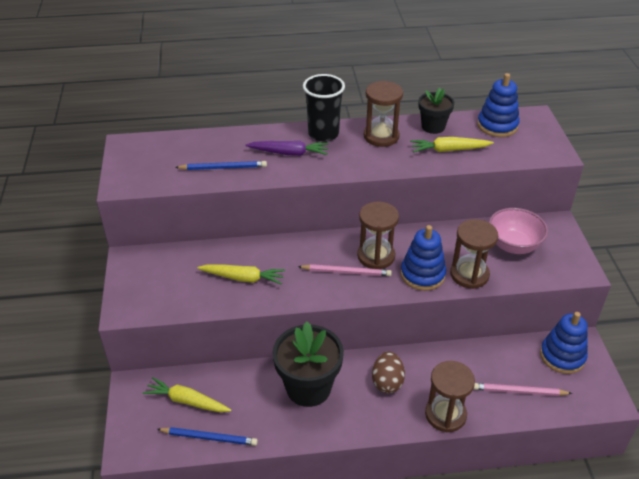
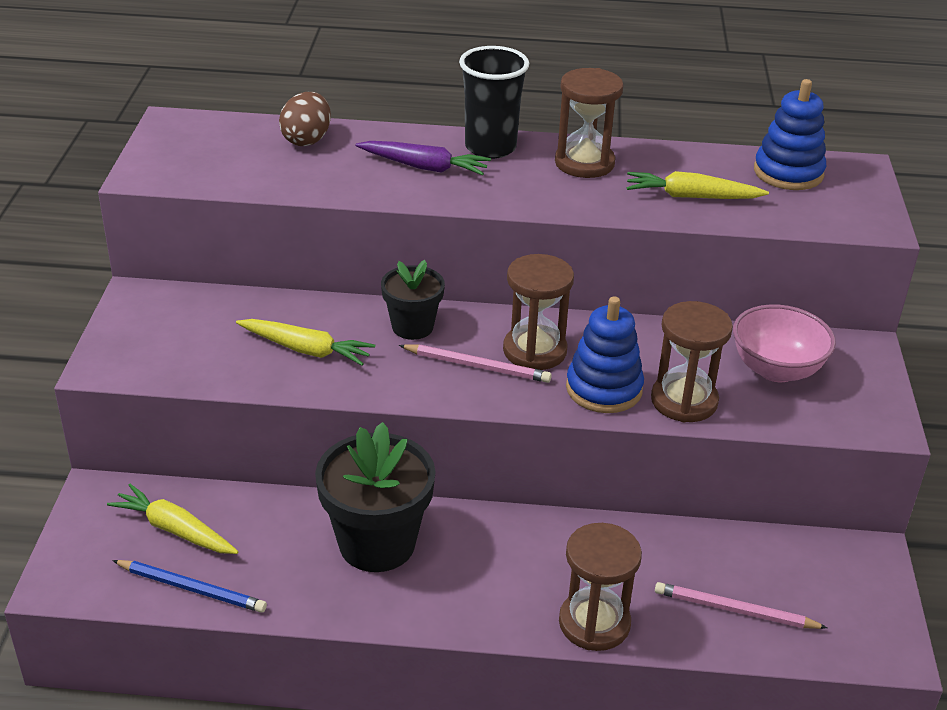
camera: 10 degrees right, 5 degrees down
(223, 168) = (311, 173): blue pencil -> none
(387, 382) = (511, 557): brown egg -> brown egg (307, 140)
(433, 127) = (677, 160): black flower pot -> black flower pot (412, 327)
(562, 356) = (829, 569): blue stacking toy -> none

